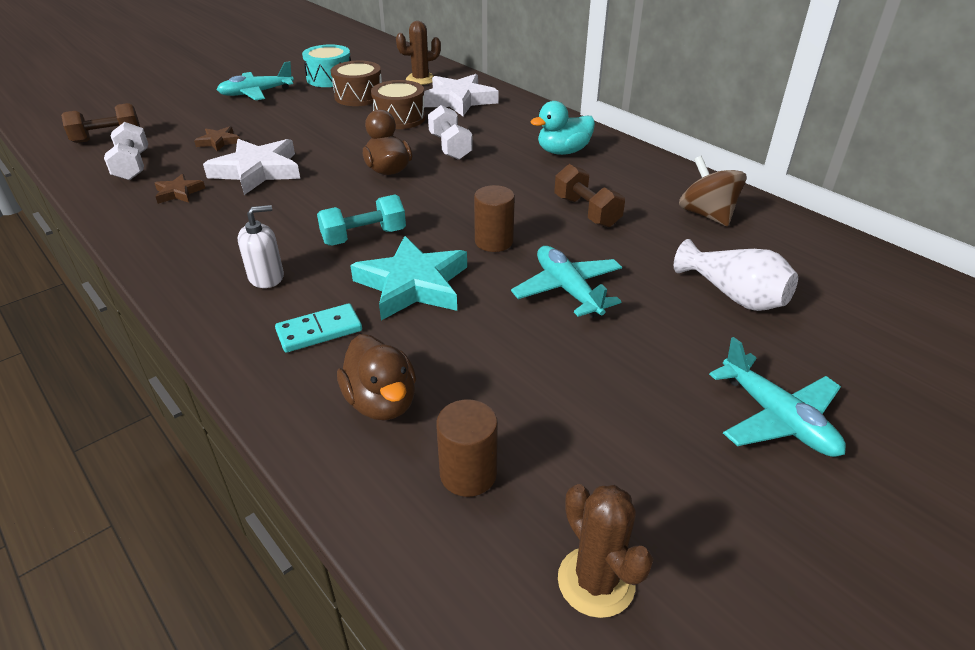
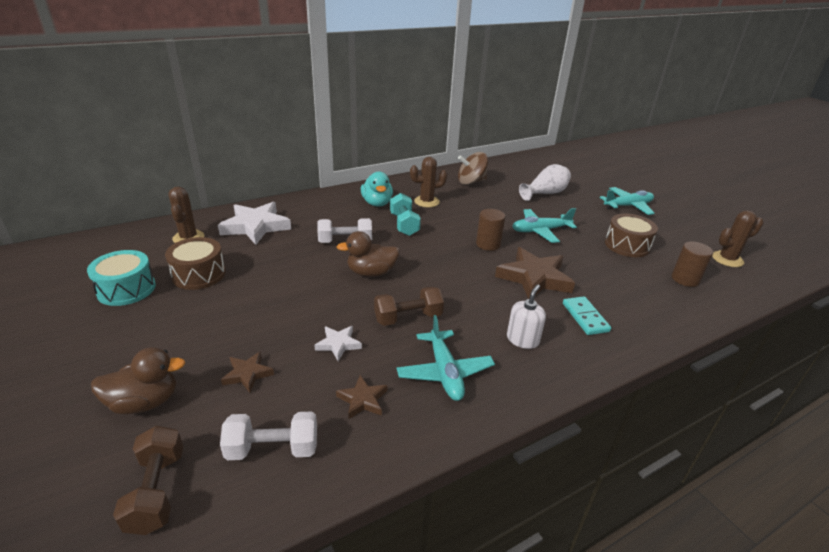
camera: 80 degrees left, 5 degrees down
(256, 93) = (118, 345): turquoise plane -> turquoise plane (444, 372)
(257, 171) = (338, 344): white star -> white star, size x0.50
(266, 277) = (522, 339): white soap dispenser -> white soap dispenser turned 45 degrees clockwise
(364, 237) = (473, 292): turquoise dumbbell -> turquoise dumbbell (404, 224)
(381, 402) = (644, 299): brown duck -> brown duck (145, 402)
(399, 118) = (272, 257): brown drum -> brown drum (627, 245)
(413, 284) = (534, 278): turquoise star -> brown star
(586, 211) = (459, 211): brown dumbbell -> brown dumbbell (408, 318)
(596, 184) = (426, 202): none -> brown cactus

